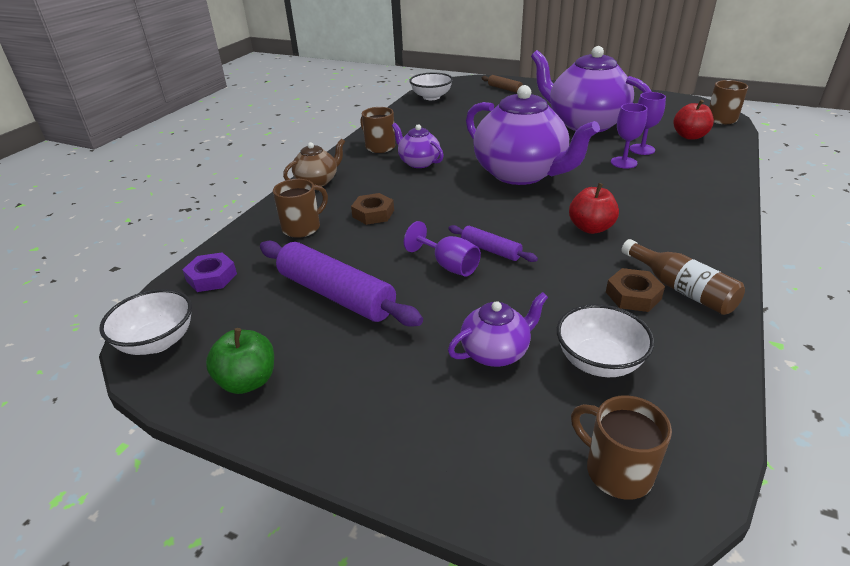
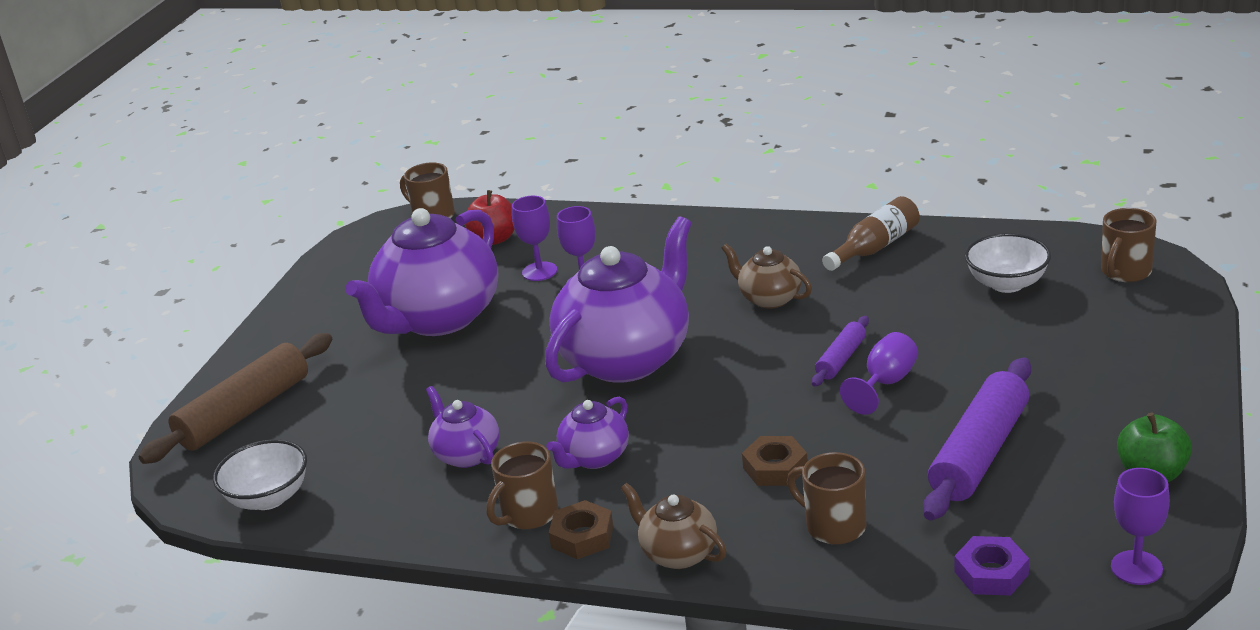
camera: 95 degrees left, 5 degrees down
(157, 342) = (1136, 568): white bowl -> purple goblet
(496, 352) = (1023, 335): purple teapot -> purple teapot (466, 454)
(504, 89) = (245, 412): brown rolling pin -> brown rolling pin, size x1.94
(591, 228) = (769, 298): red apple -> brown teapot
(633, 295) = (897, 270): brown nut -> brown nut (582, 536)

